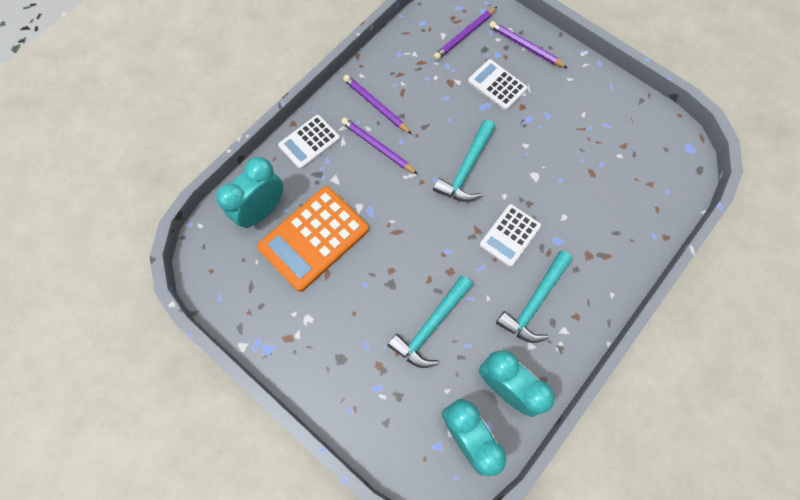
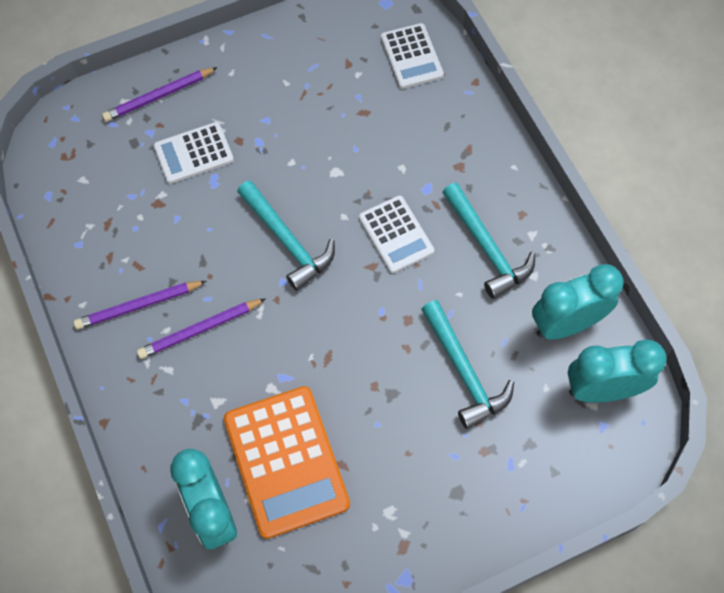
camera: 65 degrees left, 5 degrees down
(309, 142) = (145, 412): white calculator -> white calculator (411, 56)
(464, 35) = (99, 155): purple pencil -> none

